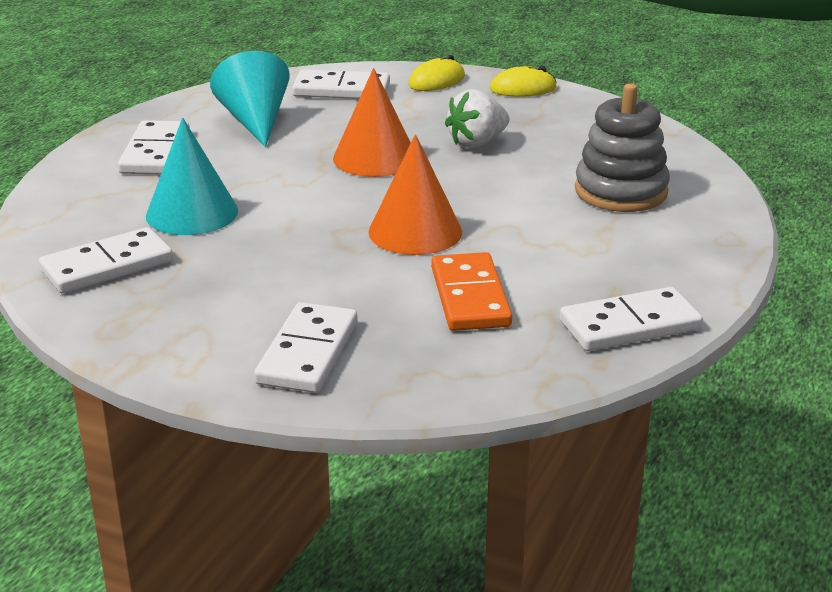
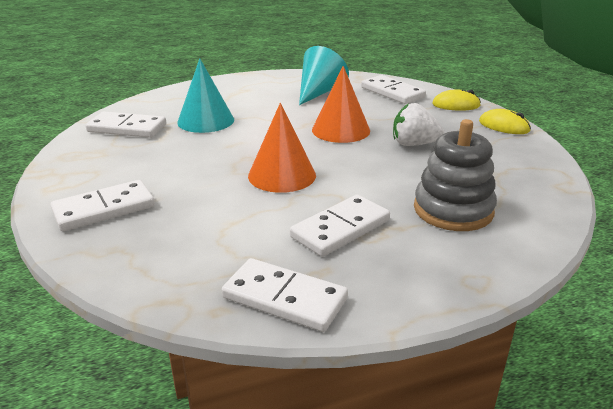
camera: 45 degrees right, 0 degrees up
(155, 152) = (248, 90): white domino -> white domino (340, 228)
(470, 297) = (234, 225): orange domino -> none

